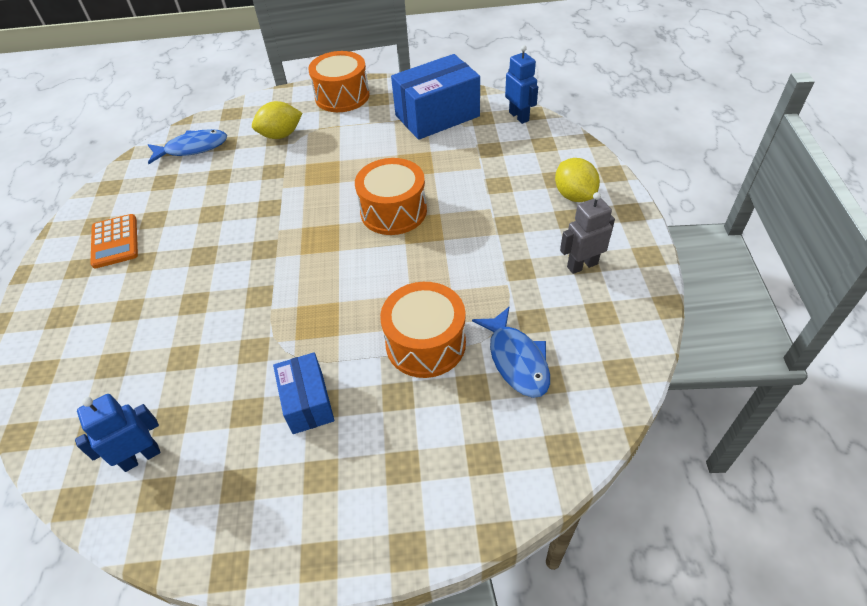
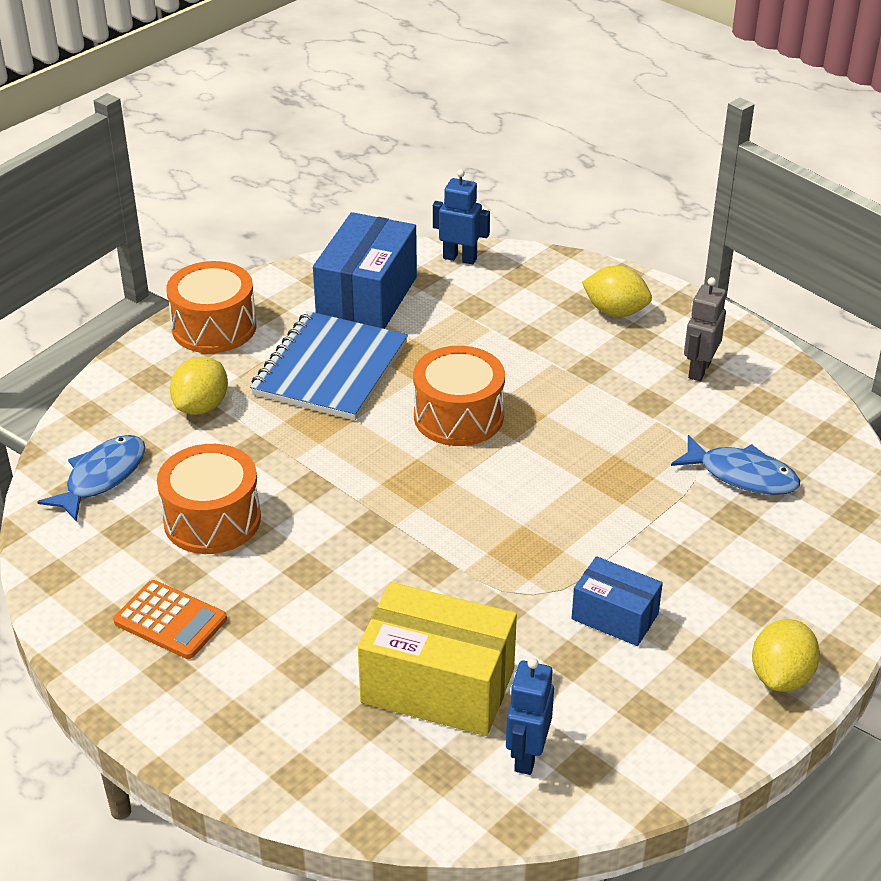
camera: 45 degrees left, 10 degrees down
(164, 371) = (438, 685): none -> yellow box
(348, 535) = (781, 676): none -> yellow lemon
(365, 147) = (330, 369): none -> blue notebook
(425, 343) = (651, 509): orange drum -> orange drum (212, 519)

